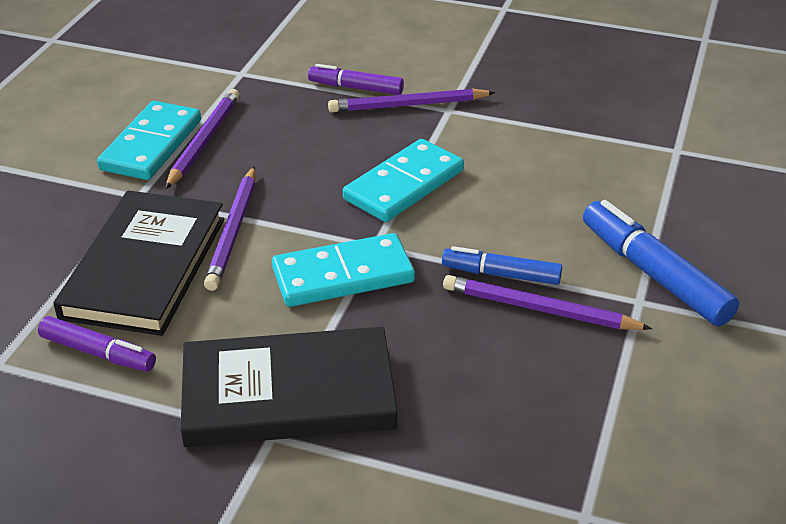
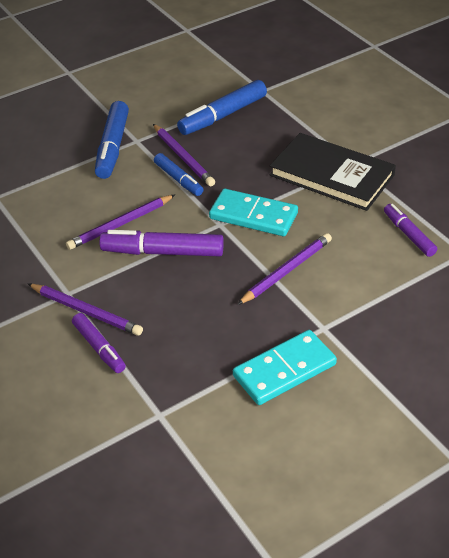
camera: 140 degrees left, 5 degrees up
(145, 267) = (354, 272): black book -> none
(204, 141) = (246, 354): purple pencil -> purple pencil (120, 224)
(403, 185) = (162, 252): turquoise domino -> purple marker
(579, 415) = (223, 115): none -> blue marker

